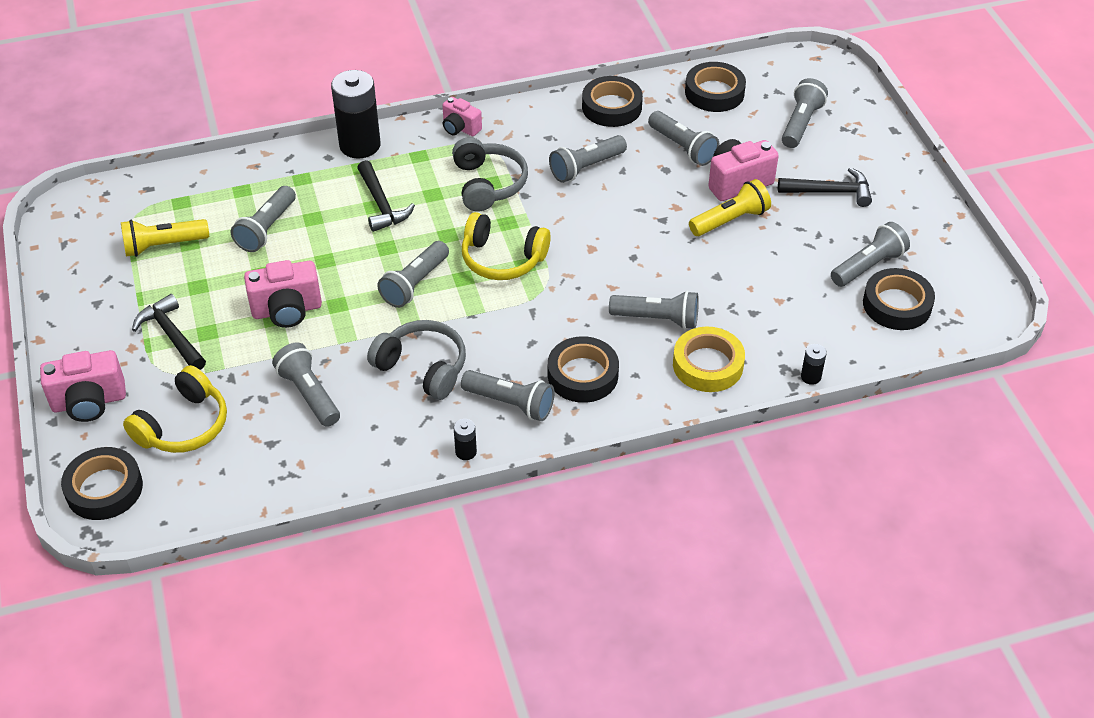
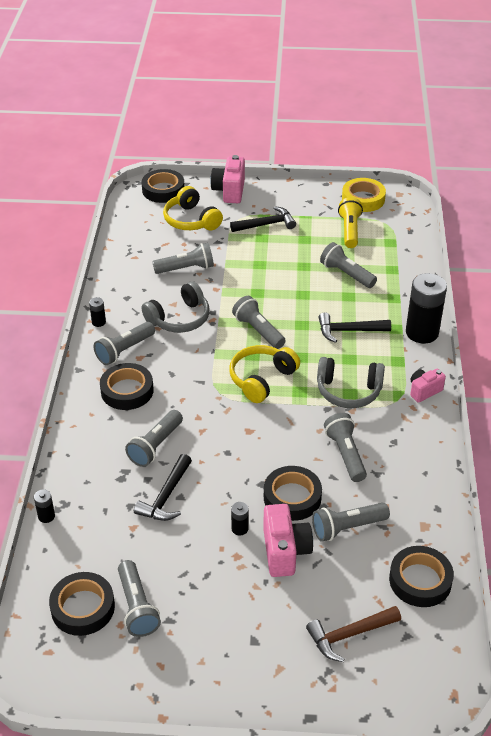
camera: 110 degrees right, 5 degrees down
(287, 310) = (263, 271): pink camera -> none
(611, 107) = (422, 495): black tape -> black tape (292, 497)
(708, 365) = (95, 460): yellow tape -> yellow tape (363, 199)
(730, 220) = (240, 528): yellow flashlight -> black battery
(800, 123) = (349, 635): grey flashlight -> brown hammer
(831, 192) = (242, 619): black hammer -> black hammer (166, 497)

